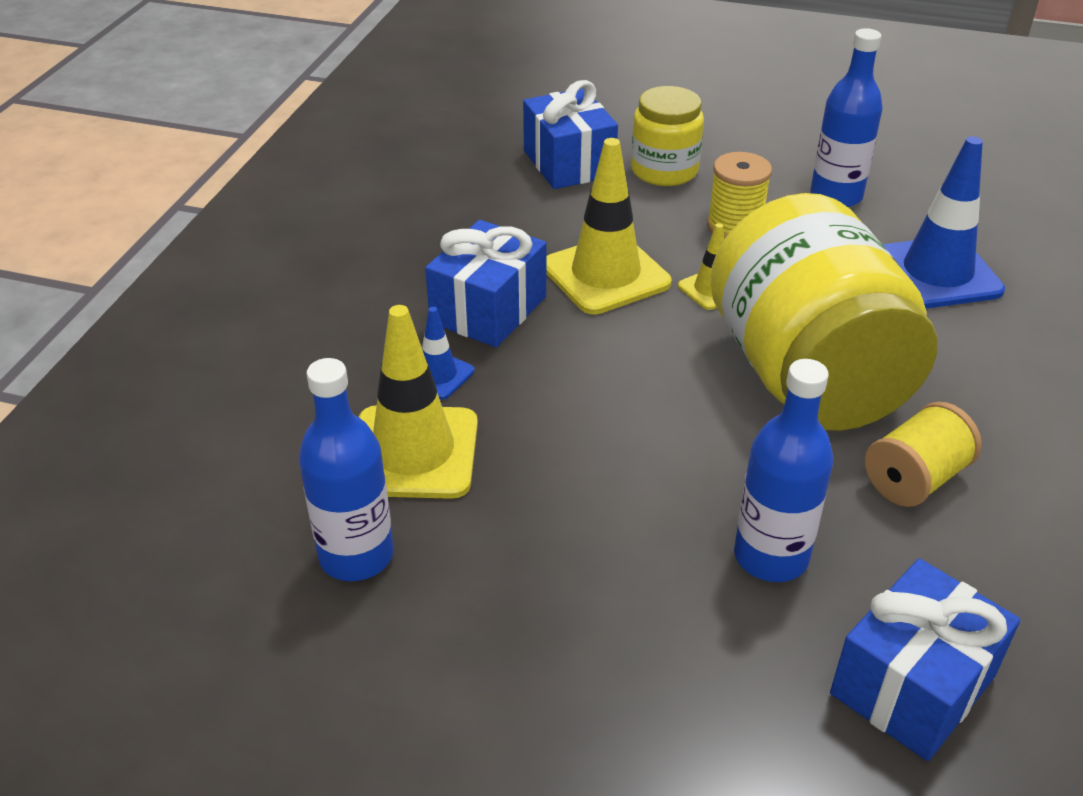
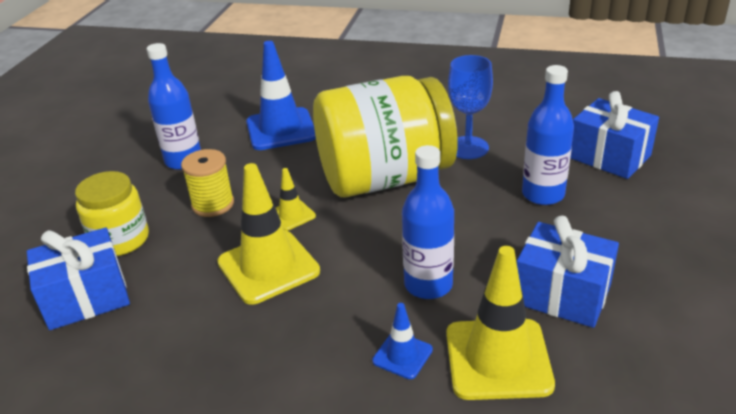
camera: 90 degrees left, 5 degrees down
(356, 556) = (615, 377): blue bottle -> blue bottle (428, 285)
(489, 310) = (312, 332): blue gift -> blue gift (562, 294)
(914, 479) = (468, 148): yellow spool -> blue goblet

